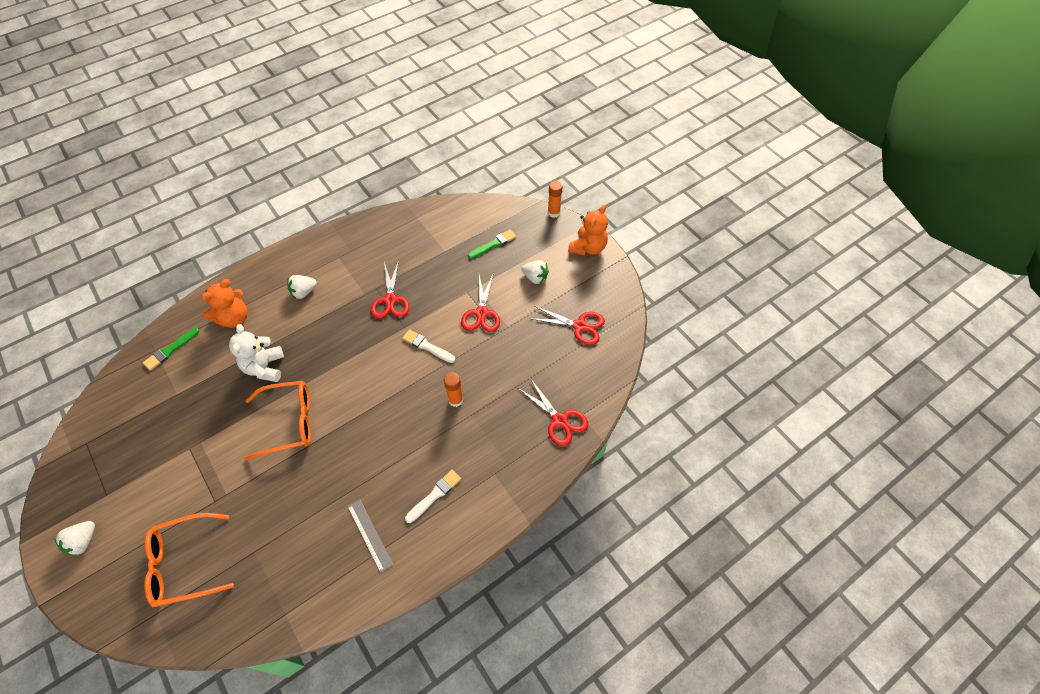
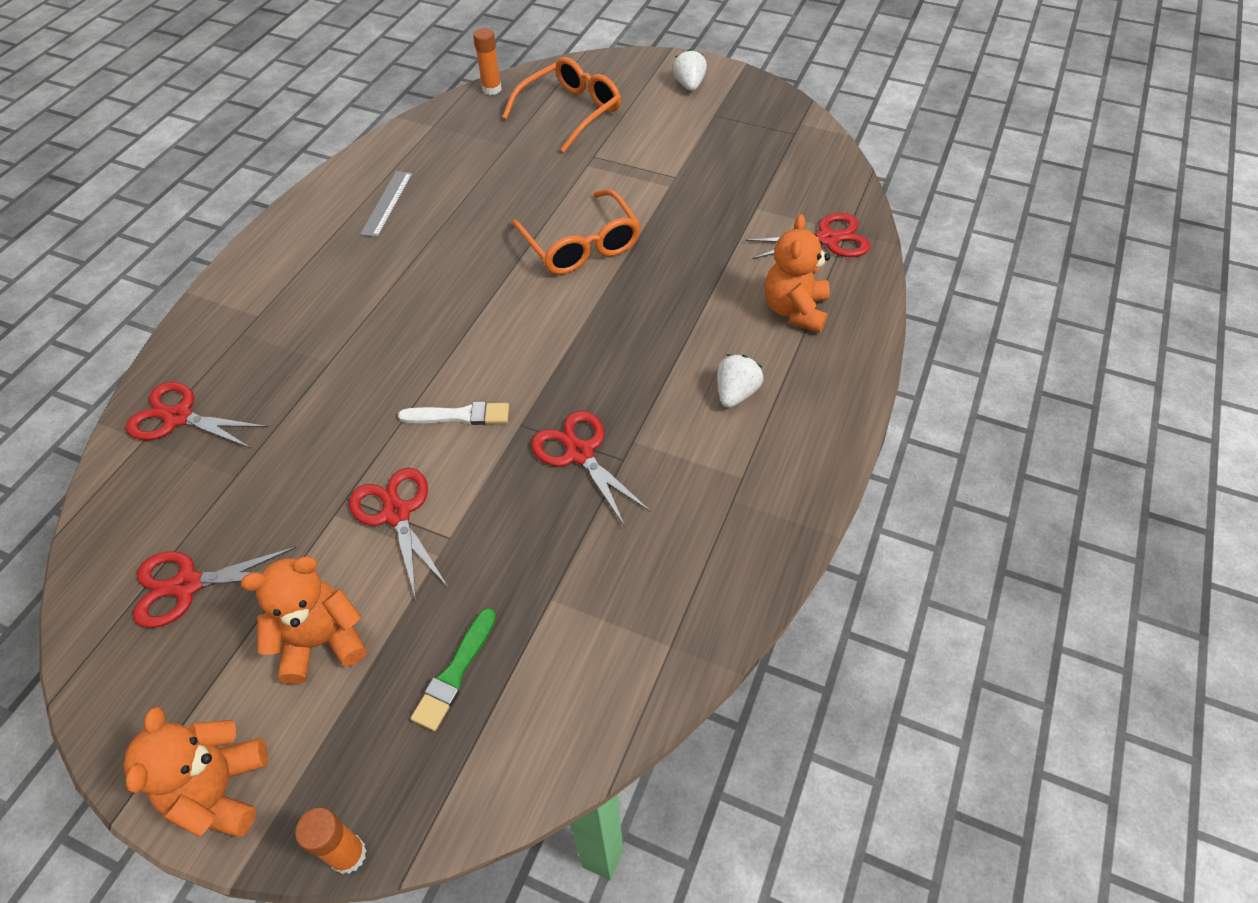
camera: 150 degrees right, 5 degrees down
(170, 350) = (828, 239): green brush -> red scissors
(264, 367) = (679, 280): white teddy bear -> none
(289, 422) = (581, 246): orange glasses -> orange glasses turned 75 degrees counterclockwise
(369, 535) = (387, 203): grey ruler -> grey ruler turned 75 degrees clockwise
(435, 495) = (329, 264): white brush -> none
(455, 400) = (363, 368): orange glue stick -> orange glue stick (492, 89)
(535, 278) = (321, 641): white strawberry -> orange teddy bear

